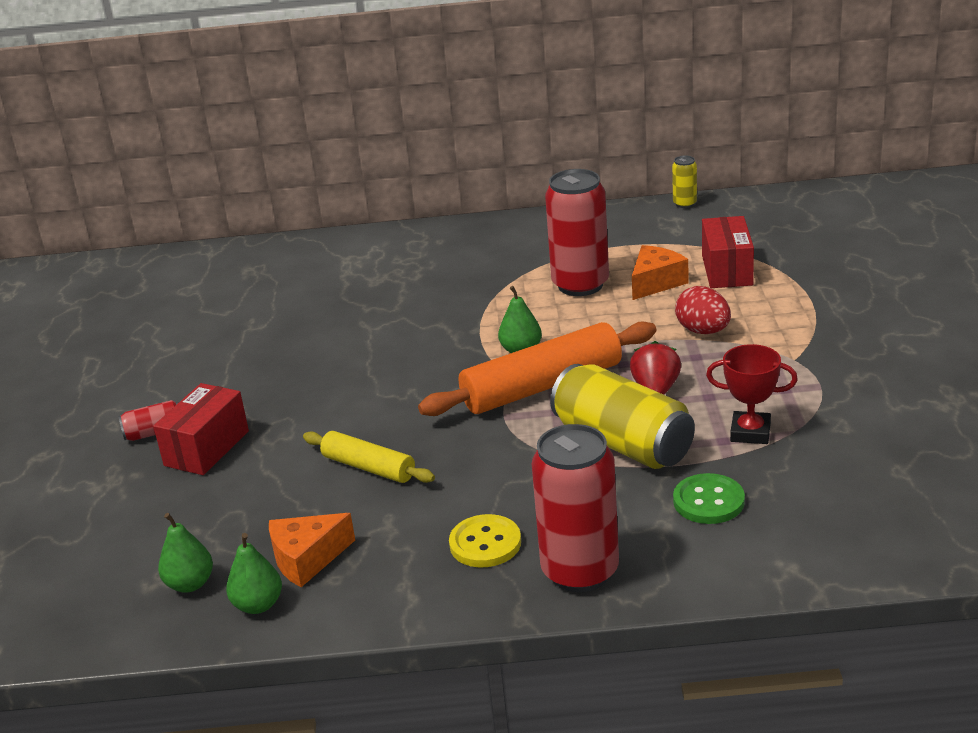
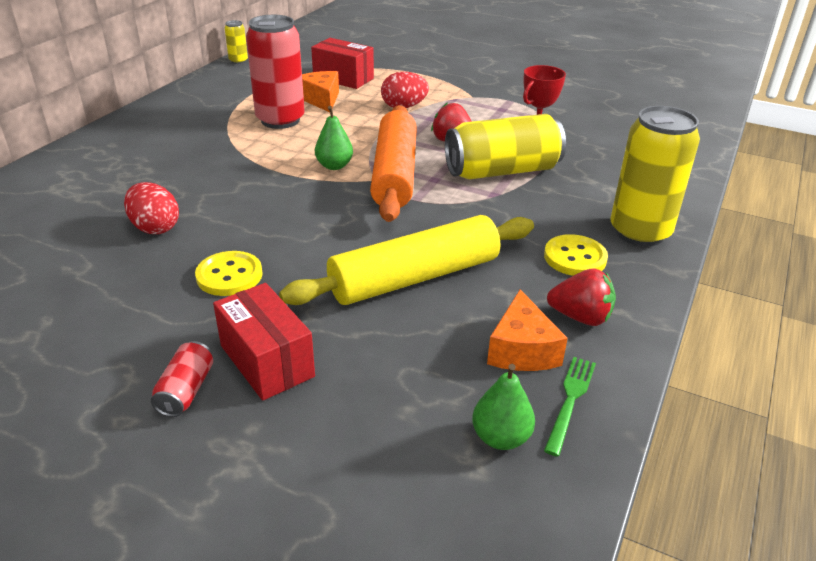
camera: 65 degrees left, 5 degrees up
(258, 605) = (570, 399): green pear -> green fork
(296, 385) = (229, 275): none -> yellow button
(333, 324) = (155, 228): none -> red egg
(369, 467) = (414, 277): yellow rolling pin -> yellow rolling pin, size x1.75
(382, 577) = (580, 317): none -> red strawberry
(580, 571) = (639, 232): red can -> yellow can
(708, 501) = (598, 167): green button -> none

